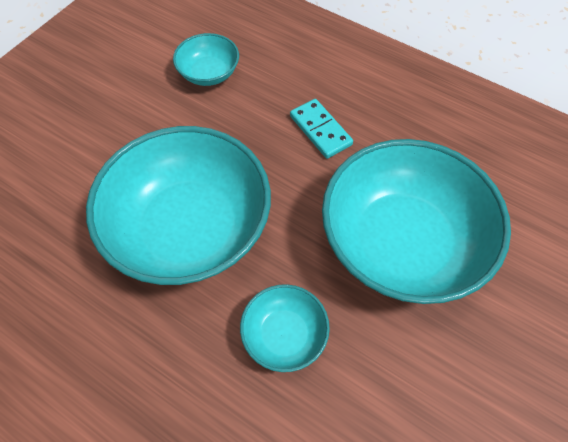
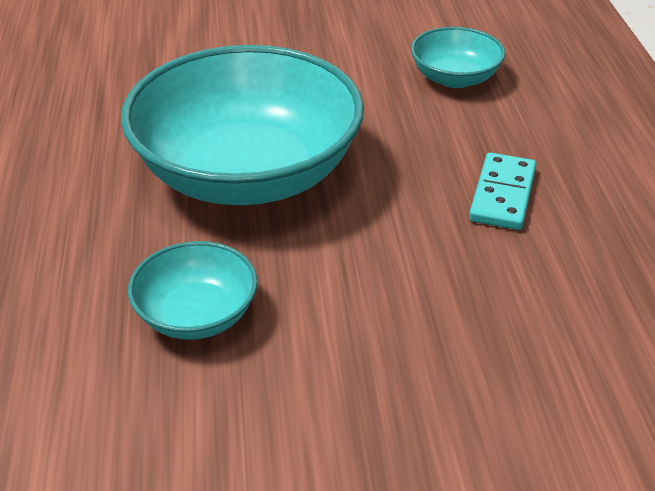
camera: 50 degrees right, 20 degrees down
(402, 242) = (439, 351): turquoise bowl -> none

